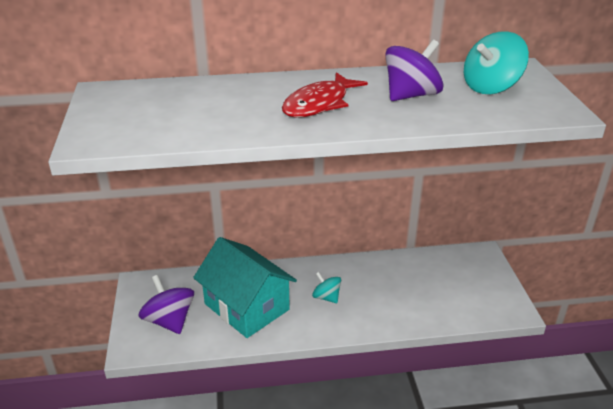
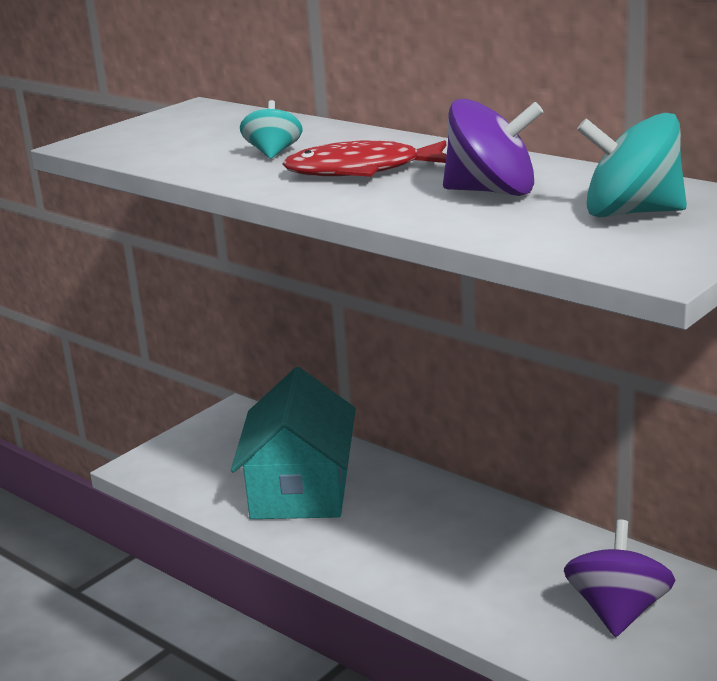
camera: 50 degrees right, 10 degrees down
(169, 321) = (207, 461): purple spinning top -> purple spinning top (618, 611)
(326, 297) = (404, 529): turquoise spinning top -> turquoise spinning top (273, 153)

